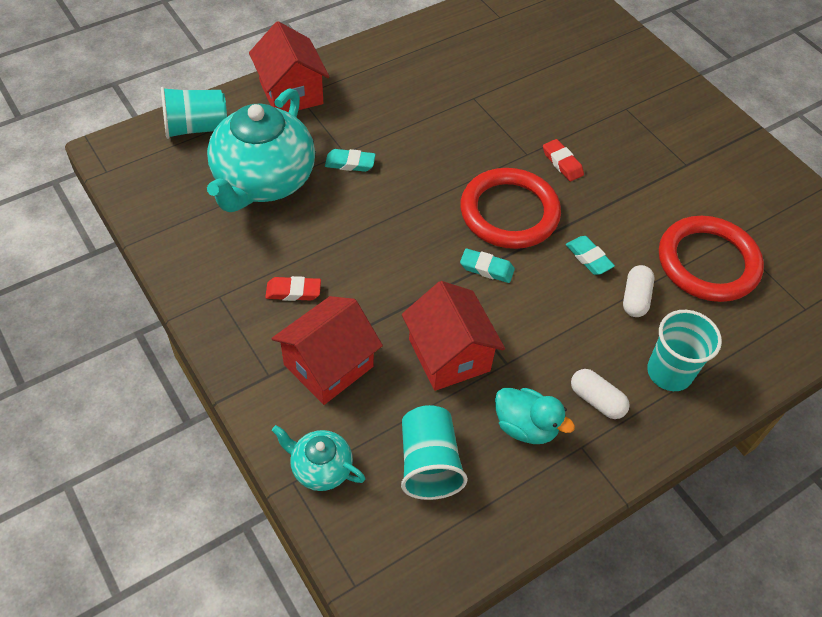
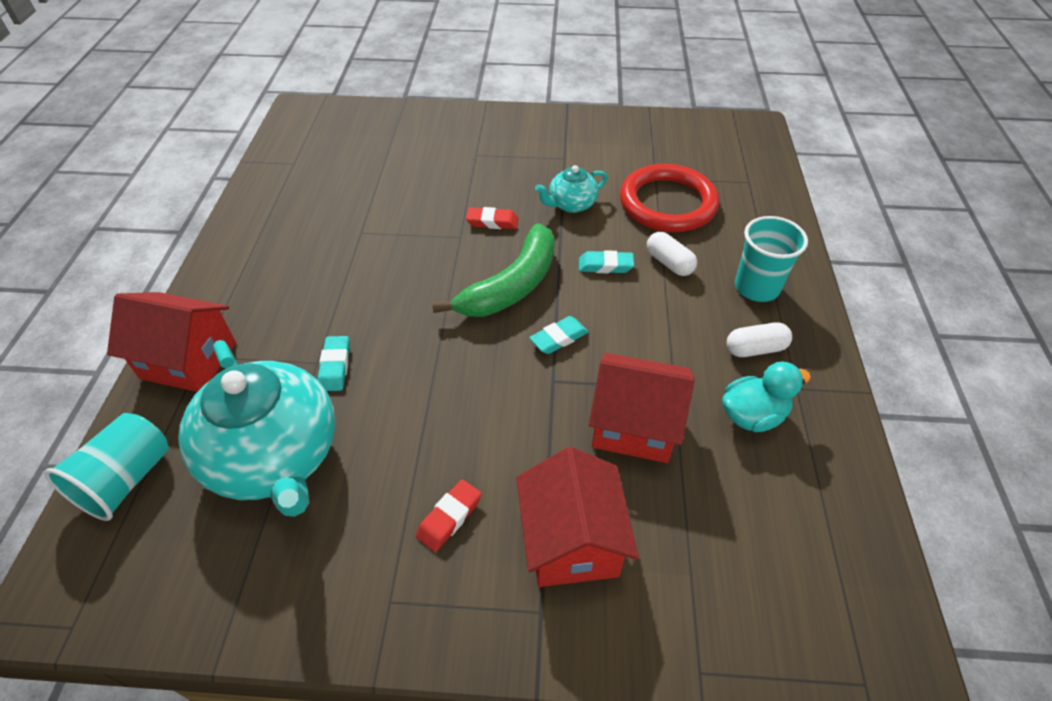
camera: 50 degrees left, 5 degrees down
(320, 468) = (697, 630): turquoise teapot -> turquoise teapot (571, 204)
(350, 163) = (335, 366): turquoise eraser -> turquoise eraser turned 45 degrees counterclockwise
(428, 463) = (749, 520): turquoise cup -> none
(509, 212) = (511, 286): red ring -> green banana

